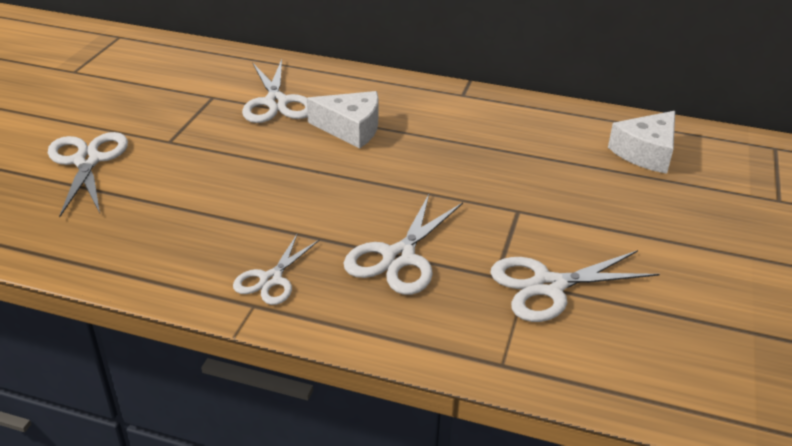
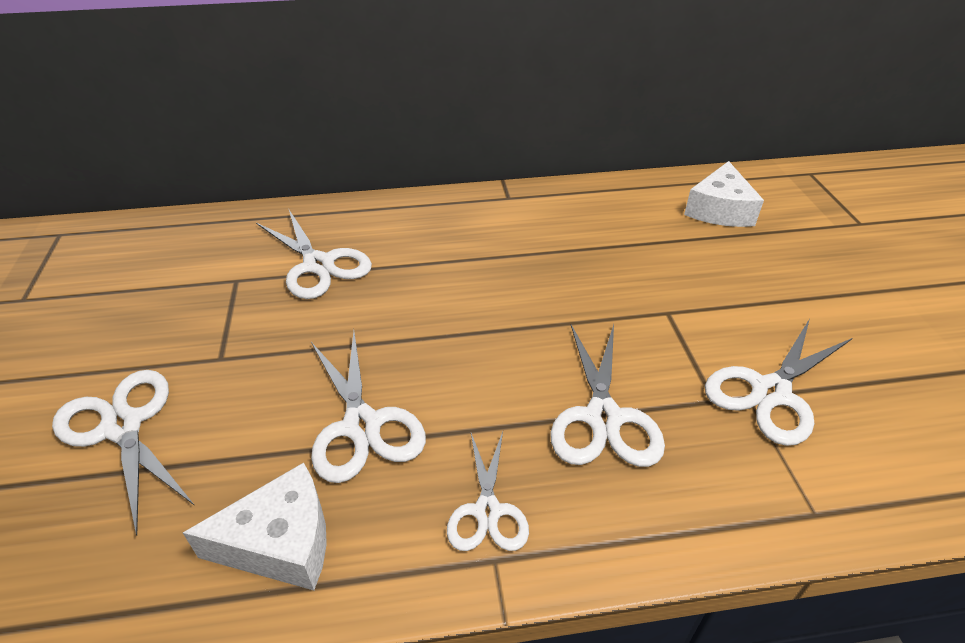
camera: 25 degrees left, 5 degrees up
(229, 207) = (362, 426): none -> white scissors
(351, 129) = (426, 271): white cheese -> white cheese (281, 542)

